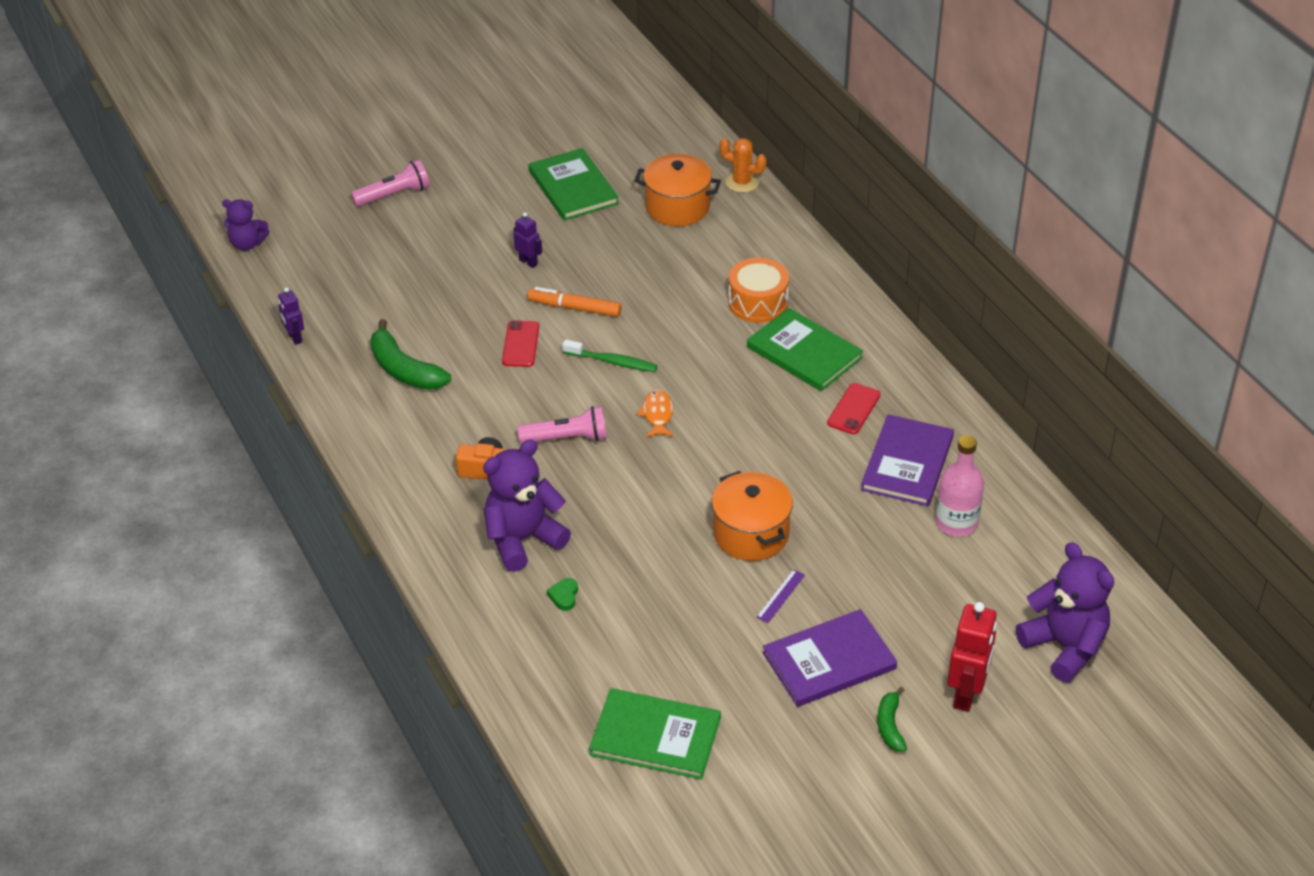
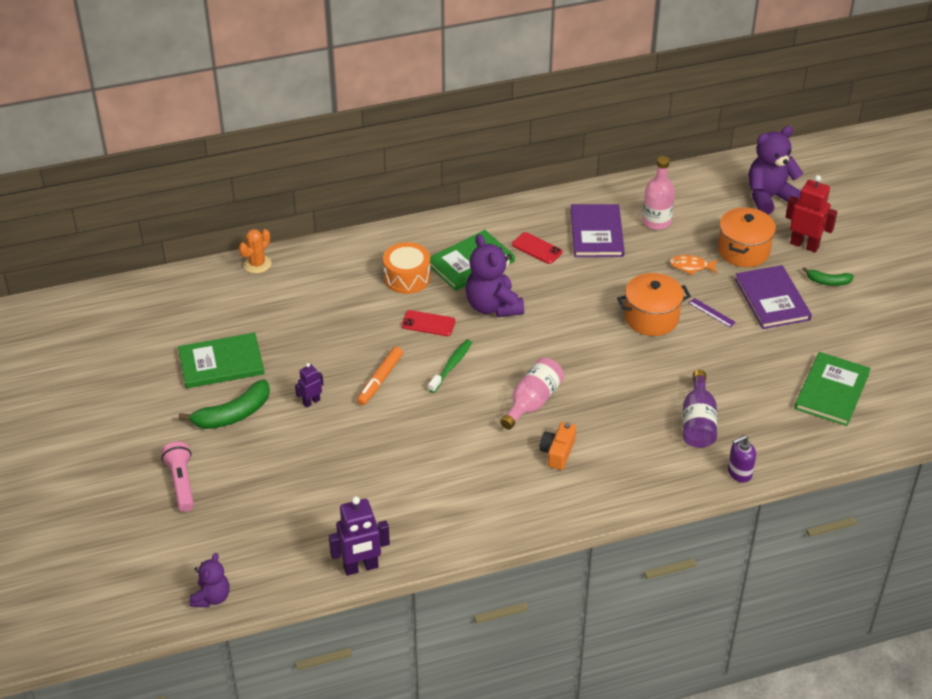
camera: 80 degrees left, 0 degrees up
(294, 338) = (361, 567): purple robot -> purple robot, size x1.78
(404, 369) = (425, 494): green banana -> green banana (233, 414)
(481, 643) = (739, 473): none -> purple soap dispenser
(520, 344) = (414, 417): red phone -> red phone (428, 323)
(523, 540) = (637, 439): purple teddy bear -> purple teddy bear (493, 306)
(564, 596) = (698, 422): green heart -> purple bottle
(566, 438) = (532, 402): pink flashlight -> pink bottle
(657, 415) = (518, 348): orange fish -> orange fish (691, 266)
(677, 207) = (274, 304): orange pot -> orange pot (743, 251)
(907, 463) = (596, 233): purple book -> purple book turned 60 degrees clockwise

